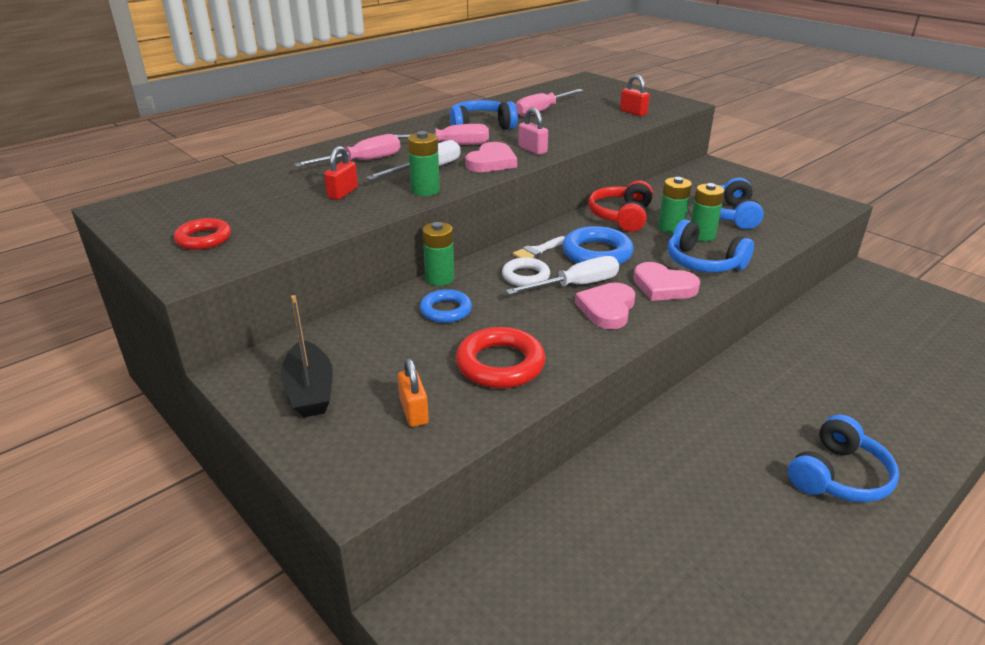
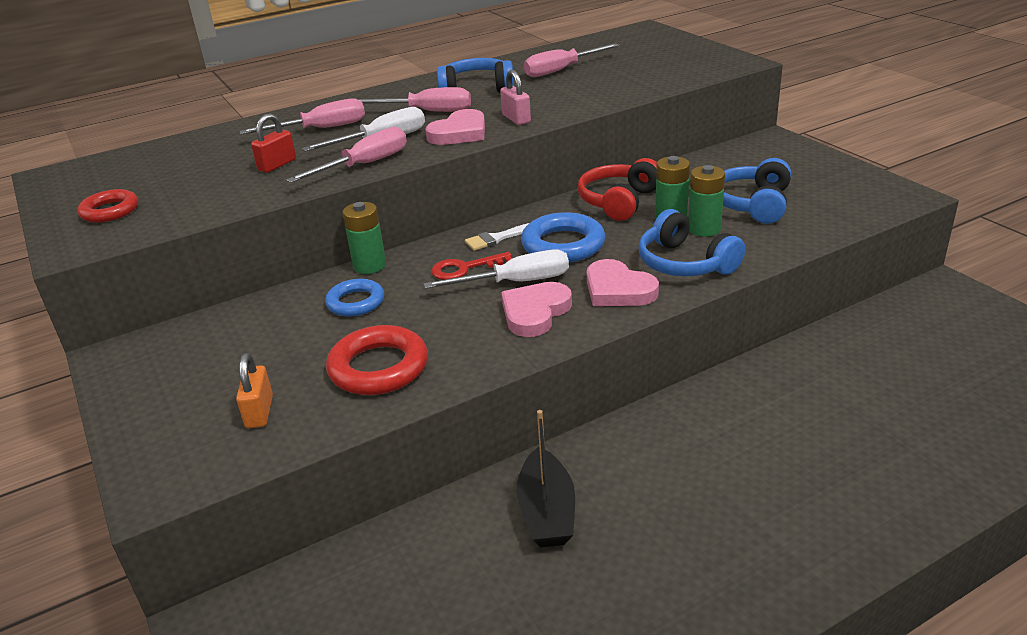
camera: 15 degrees right, 0 degrees up
(310, 391) = (170, 380): black boat -> black boat (547, 512)
(425, 190) = (364, 165): green battery -> pink screwdriver
(525, 276) = (465, 268): white ring -> red key
(633, 112) = (670, 73): red padlock -> none
(838, 476) = (760, 539): blue headphones -> none

